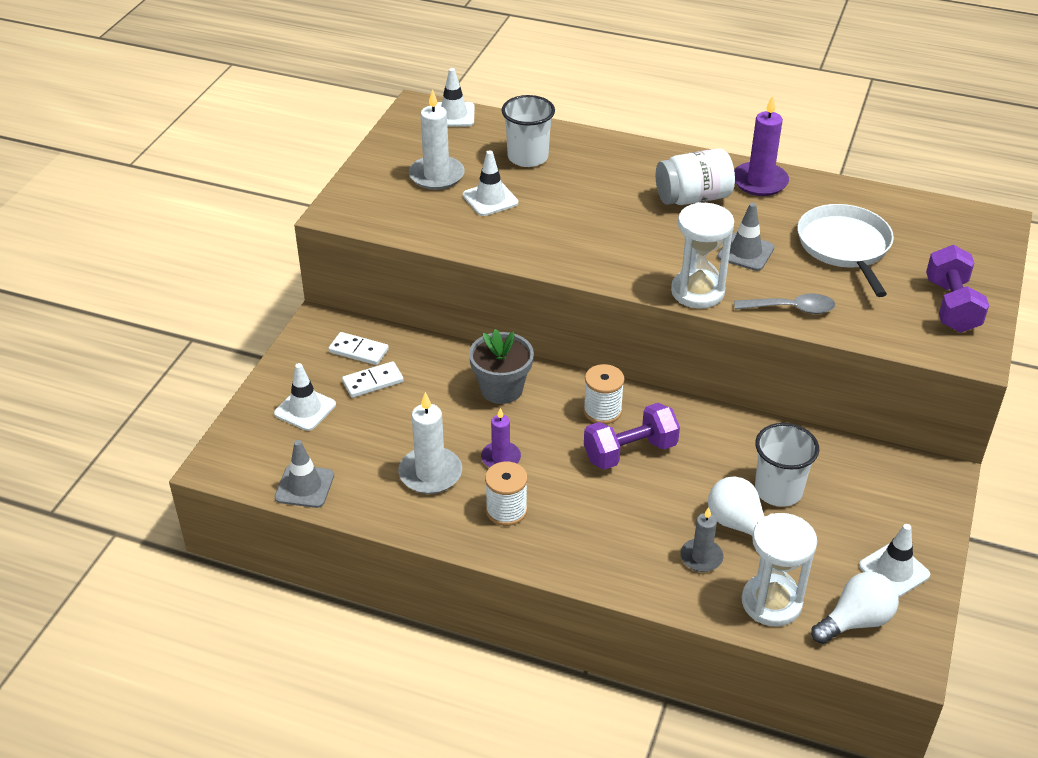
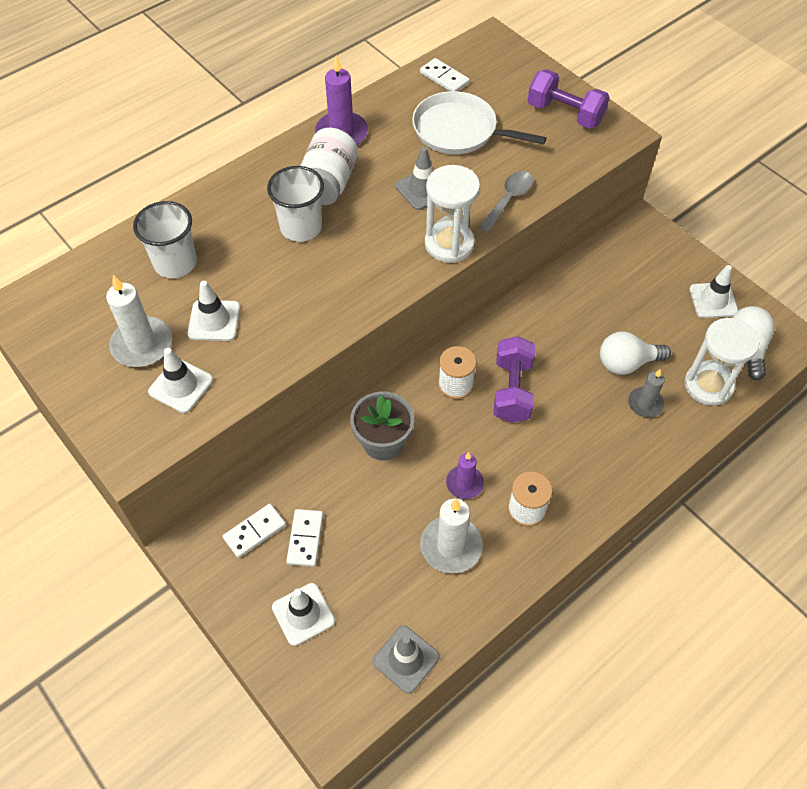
camera: 60 degrees left, 15 degrees up
(453, 115) = (56, 286): white traffic cone -> white traffic cone (181, 386)
(778, 490) = (605, 321): white cup -> white cup (301, 227)
(903, 213) = (444, 78): none -> white domino

